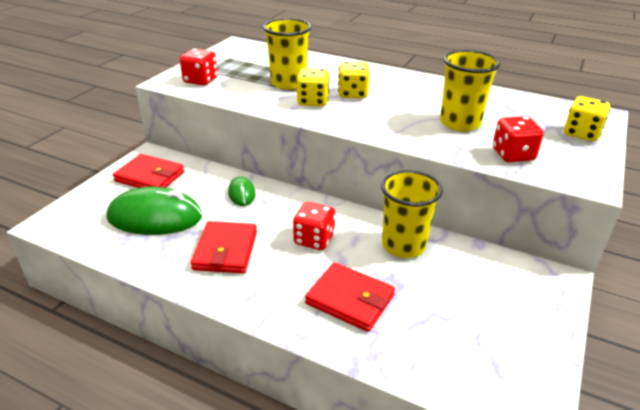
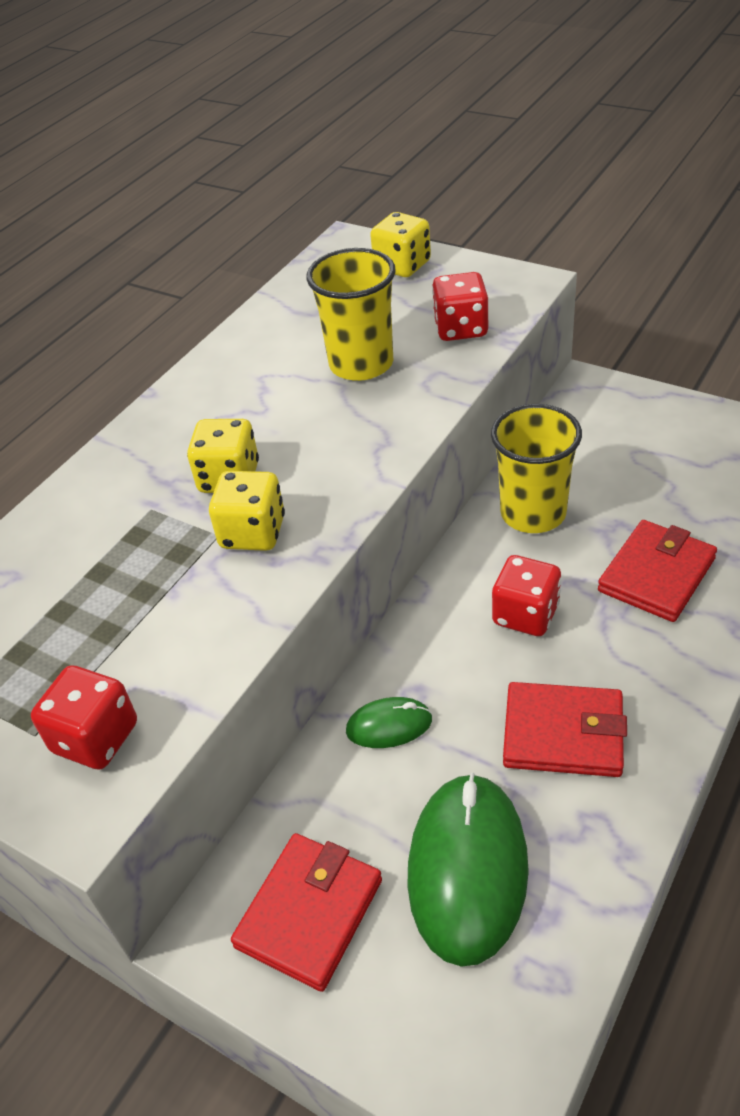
camera: 80 degrees left, 10 degrees up
(288, 83) = (156, 573): yellow cup -> none

